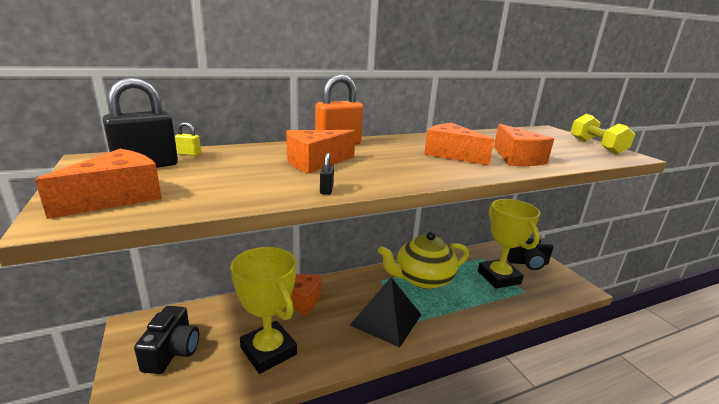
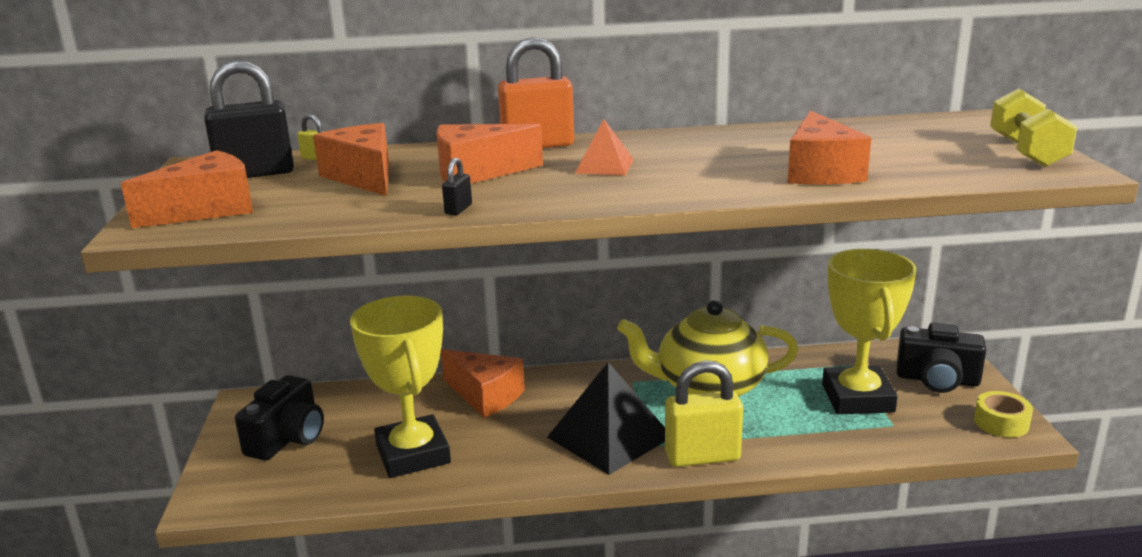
camera: 20 degrees right, 0 degrees up
(393, 157) = (604, 166): none -> orange pyramid
(444, 326) = (702, 457): none -> yellow padlock
(451, 154) = (708, 163): orange cheese -> orange cheese (363, 177)
(570, 284) = (1001, 423): none -> yellow tape

